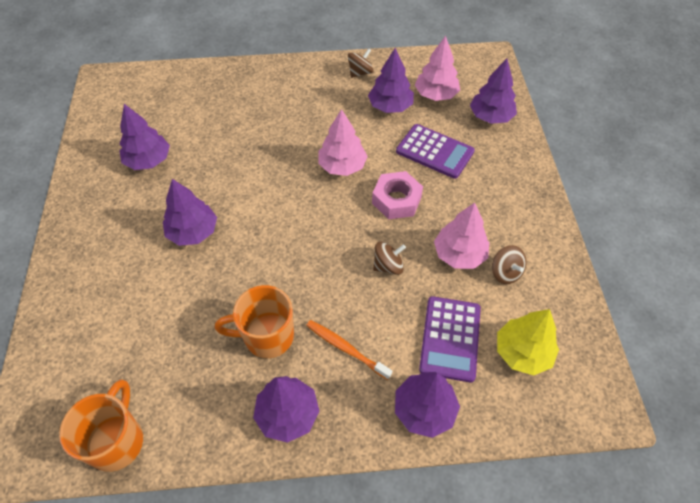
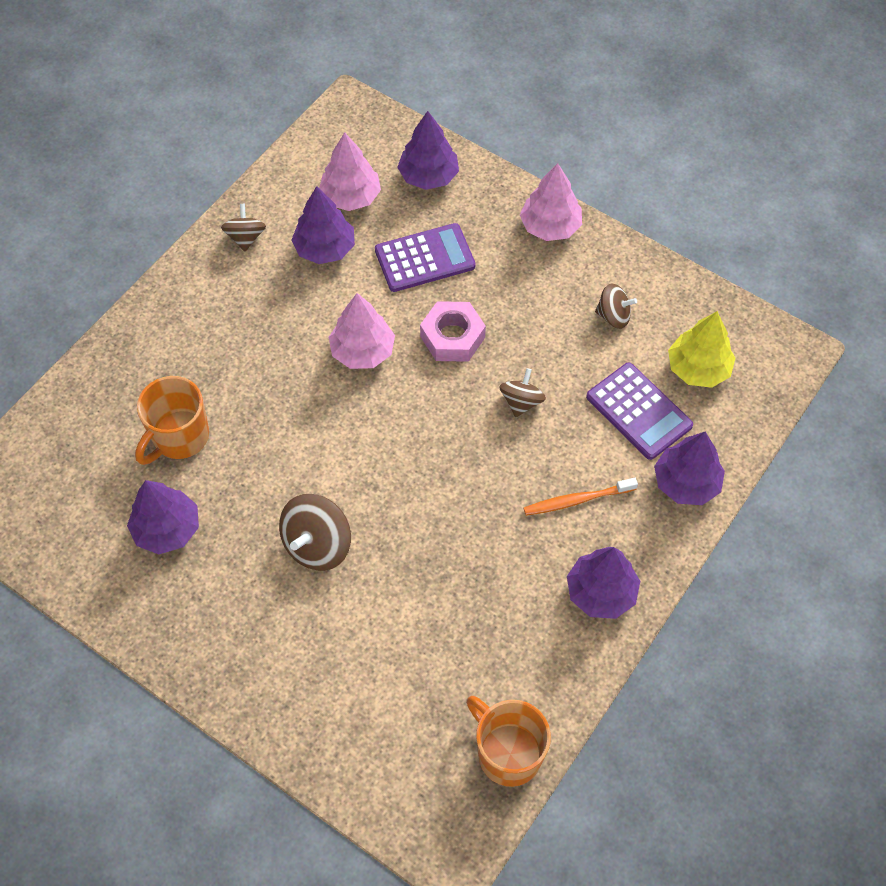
camera: 50 degrees left, 5 degrees up
(193, 232) = (317, 545): purple tree -> brown spinning top
(267, 336) = (506, 557): orange mug -> orange mug (179, 437)
(459, 254) = (562, 335): pink tree -> pink tree (550, 226)

